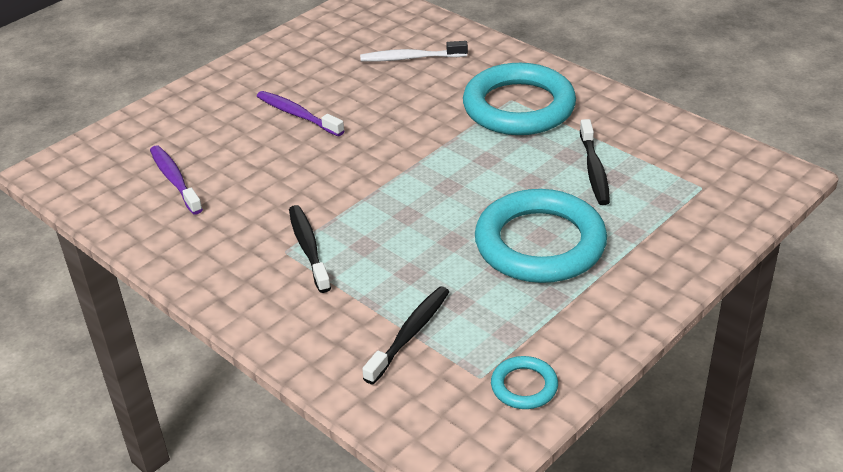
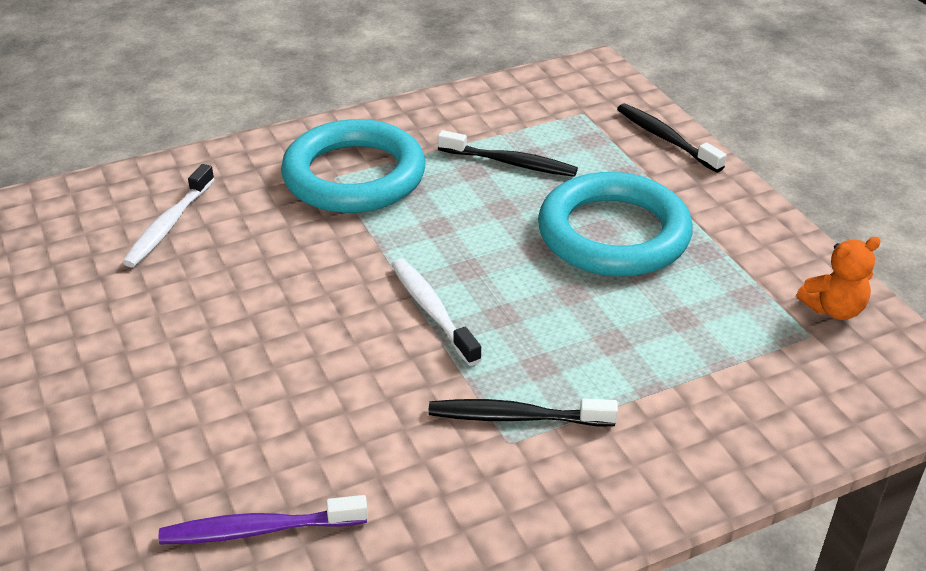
camera: 70 degrees left, 0 degrees up
(297, 115) = (204, 358): purple toothbrush -> none
(392, 184) = (432, 310): none -> white toothbrush
(410, 334) = (721, 369): black toothbrush -> black toothbrush (665, 138)
(524, 386) = (833, 309): turquoise ring -> orange teddy bear

